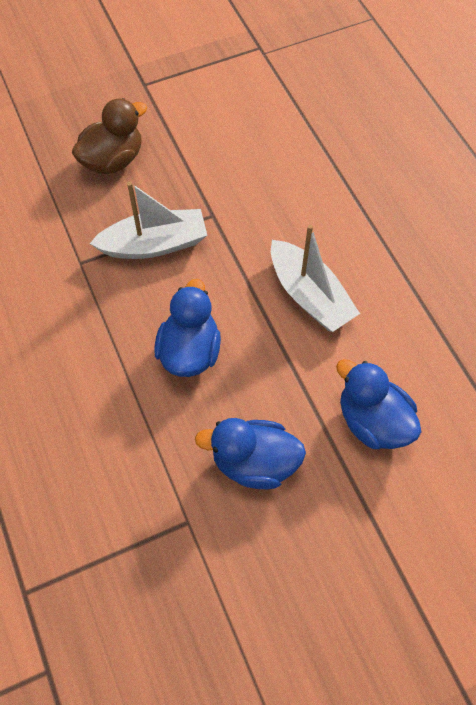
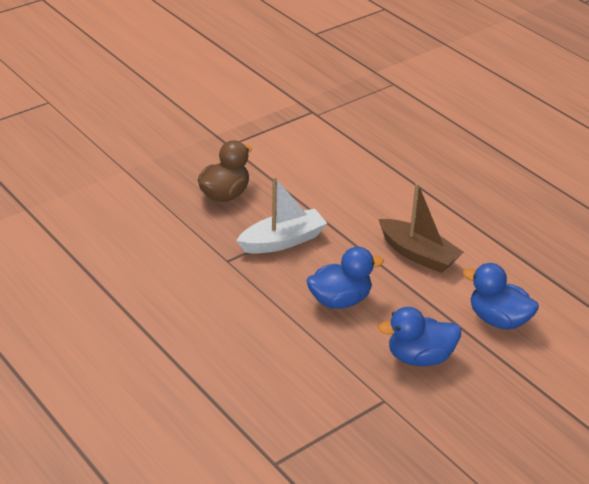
camera: 15 degrees left, 25 degrees down
(190, 351) = (340, 300): blue duck -> blue duck turned 75 degrees clockwise
(309, 295) = (418, 254): white boat -> brown boat

